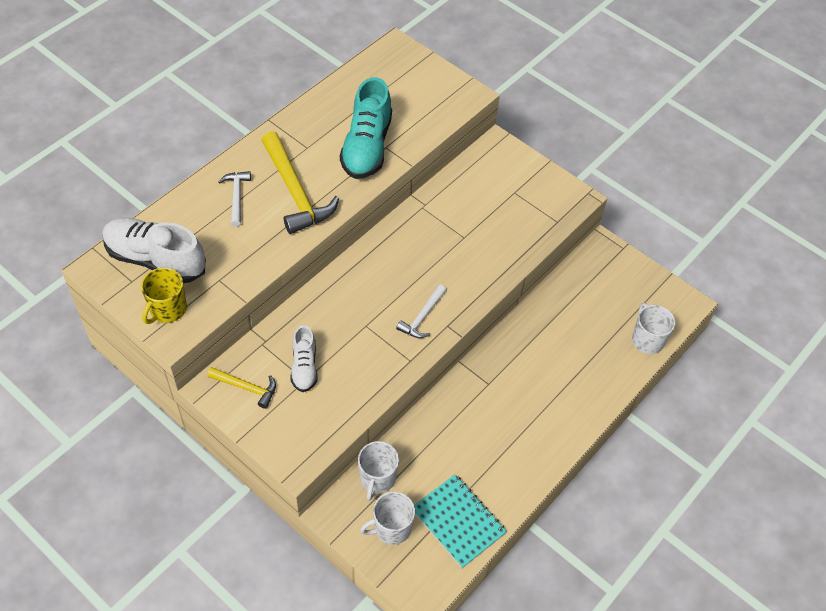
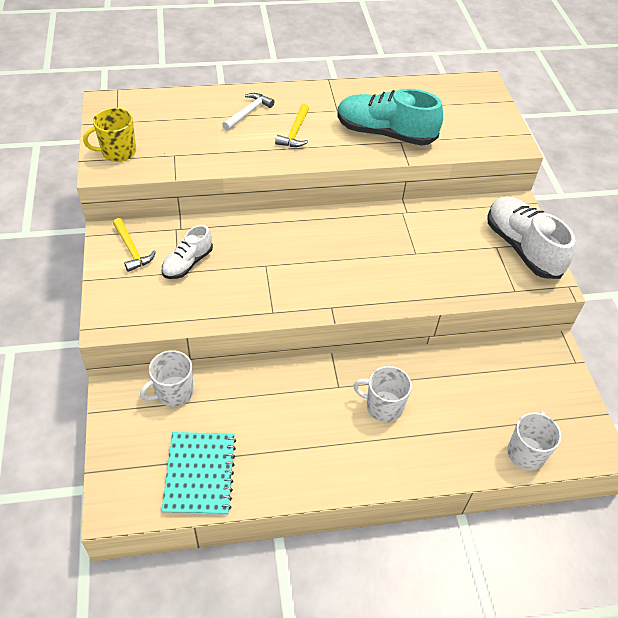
camera: 40 degrees right, 5 degrees down
(155, 260) = (147, 119): white shoe -> white shoe (522, 248)
(295, 192) = (295, 132): yellow hammer -> yellow hammer, size x0.53
(367, 147) = (385, 133): turquoise shoe -> turquoise shoe turned 60 degrees clockwise
(391, 528) = (143, 437): white mug -> white mug (383, 406)
(422, 317) = (317, 288): white hammer -> none

